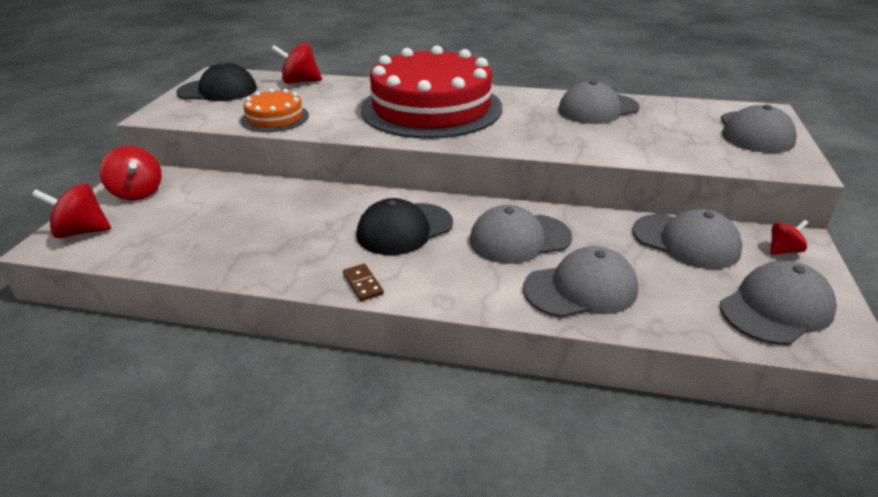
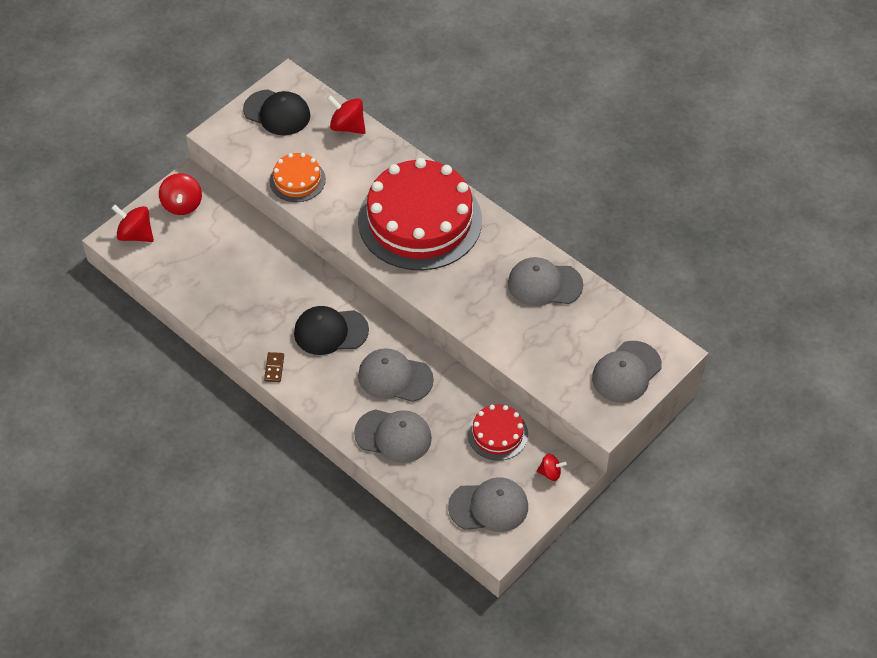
camera: 30 degrees right, 20 degrees up
(686, 241) = (497, 434): grey cap -> red cake

